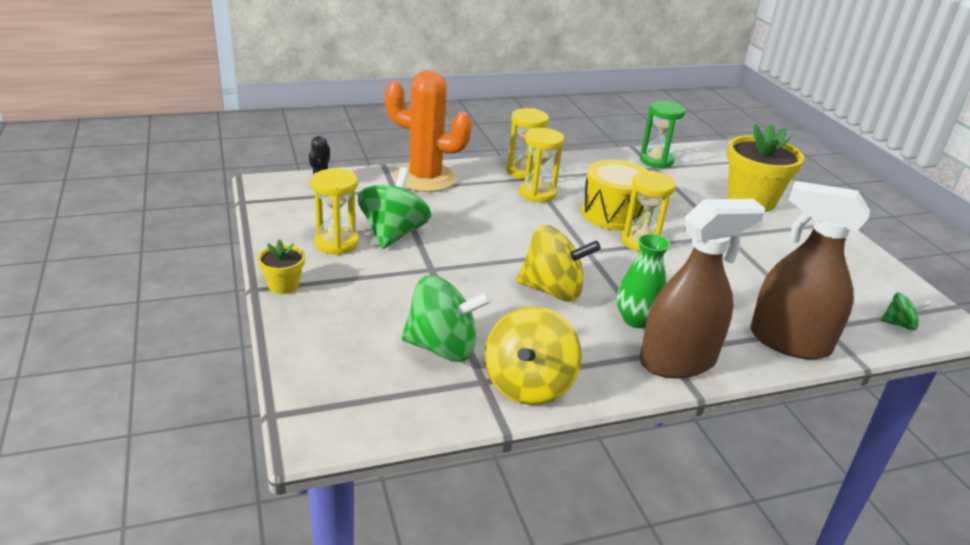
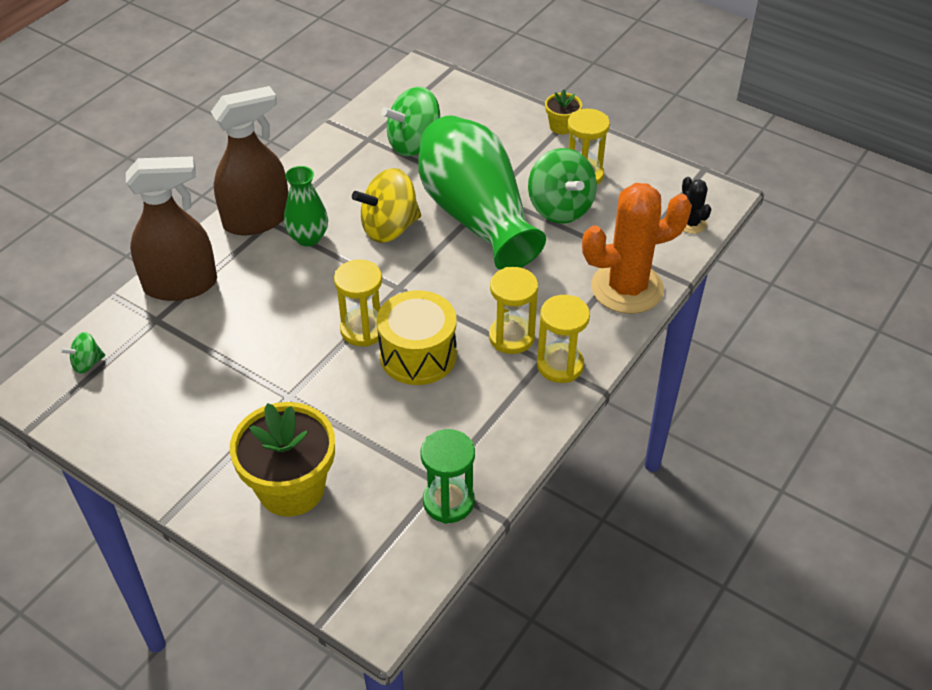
camera: 145 degrees right, 15 degrees up
(468, 262) = (476, 216): none -> green vase
(528, 384) = (340, 150): yellow spinning top -> none
(678, 361) = (257, 219): brown spray bottle -> brown spray bottle turned 150 degrees counterclockwise

